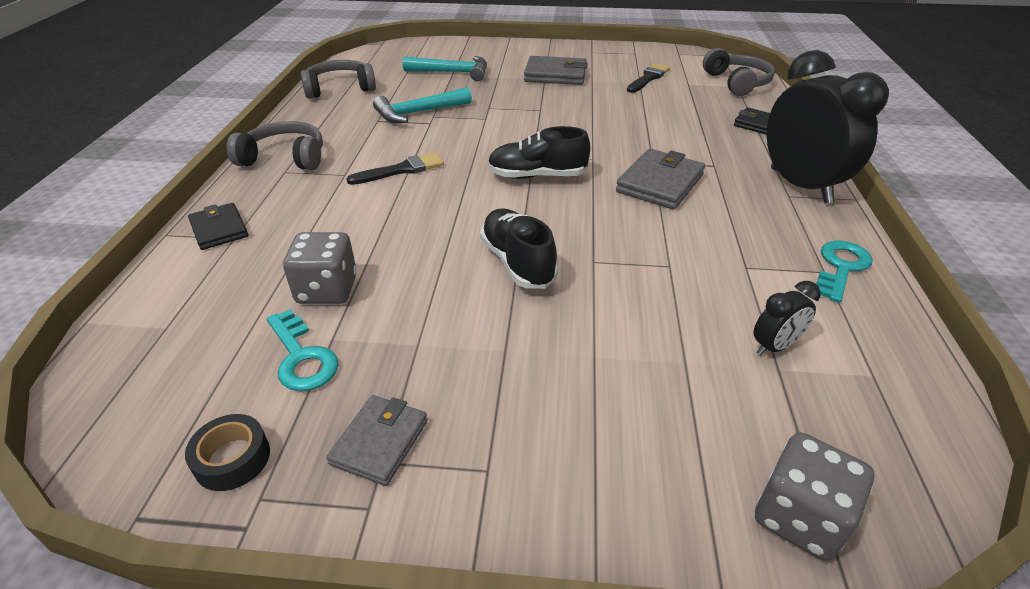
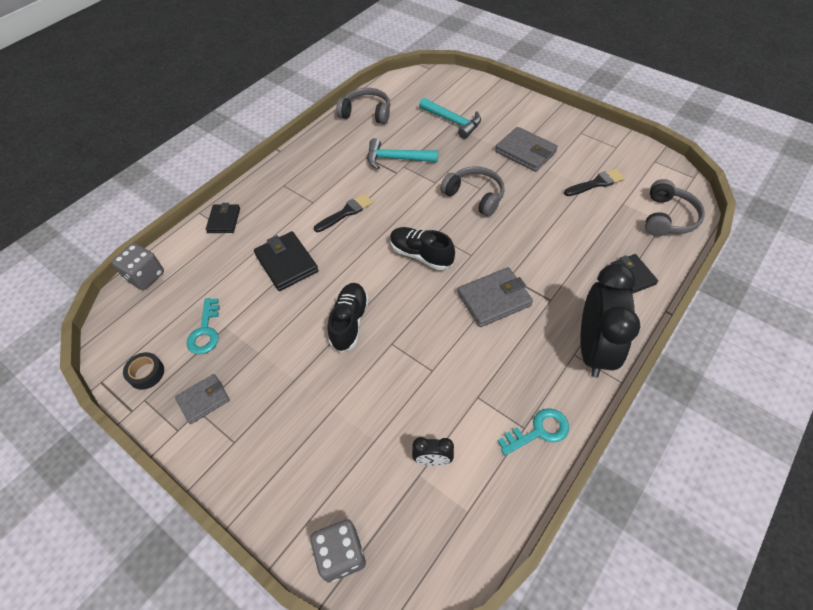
camera: 35 degrees right, 15 degrees up
(284, 158) = (290, 173): grey headphones -> grey headphones (474, 196)
(327, 290) = (244, 292): grey dice -> grey dice (145, 276)
(365, 239) = (286, 263): none -> black wallet
(401, 170) = (346, 212): black brush -> black brush turned 45 degrees counterclockwise

